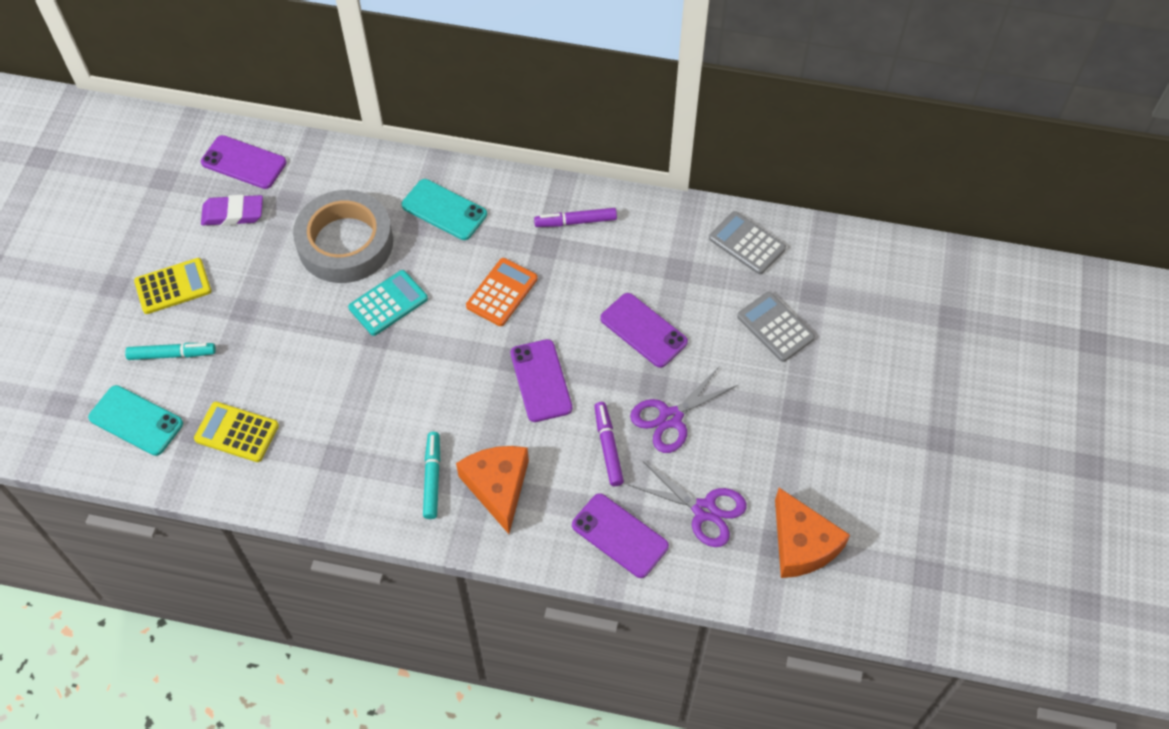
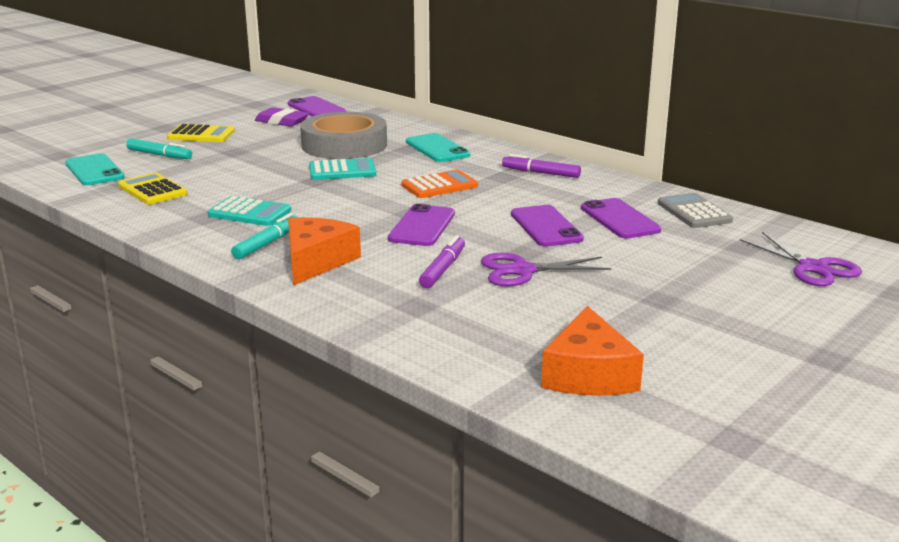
camera: 30 degrees right, 35 degrees down
(370, 431) = (249, 213): none -> turquoise calculator
(619, 536) = (395, 314): purple phone -> purple phone (619, 219)
(704, 510) = (499, 325): purple scissors -> purple scissors (812, 268)
(775, 327) = (683, 254): grey calculator -> none

